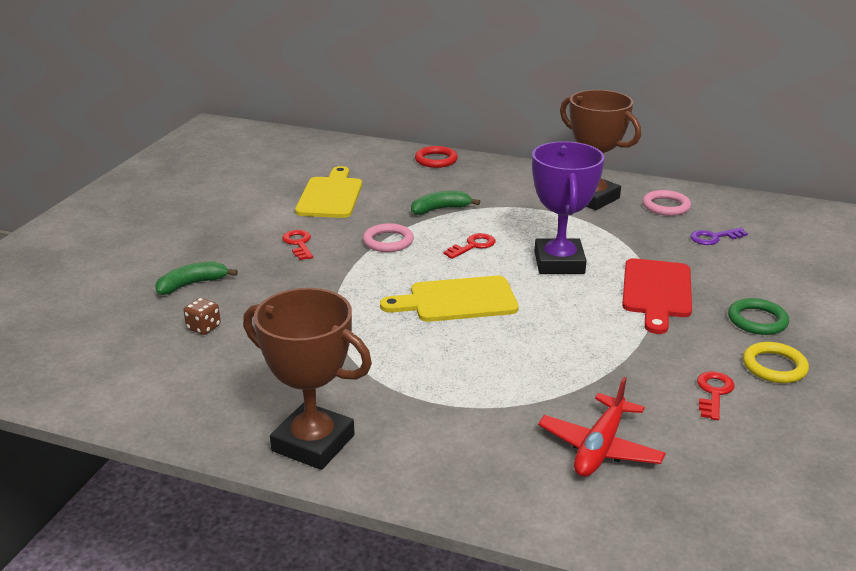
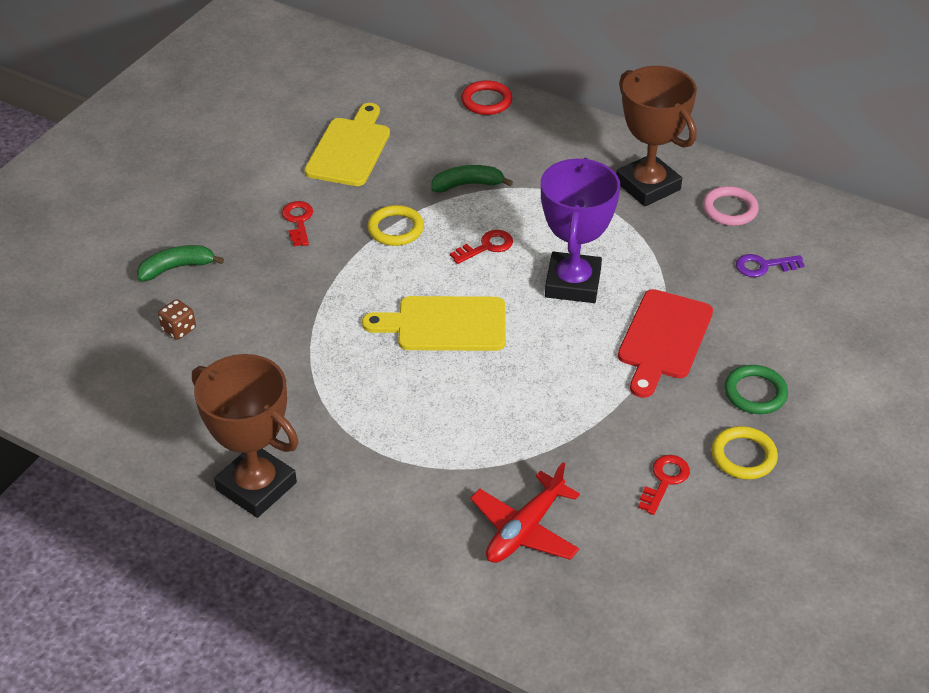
camera: 10 degrees right, 15 degrees up
(388, 241) = (395, 229): pink ring -> yellow ring

